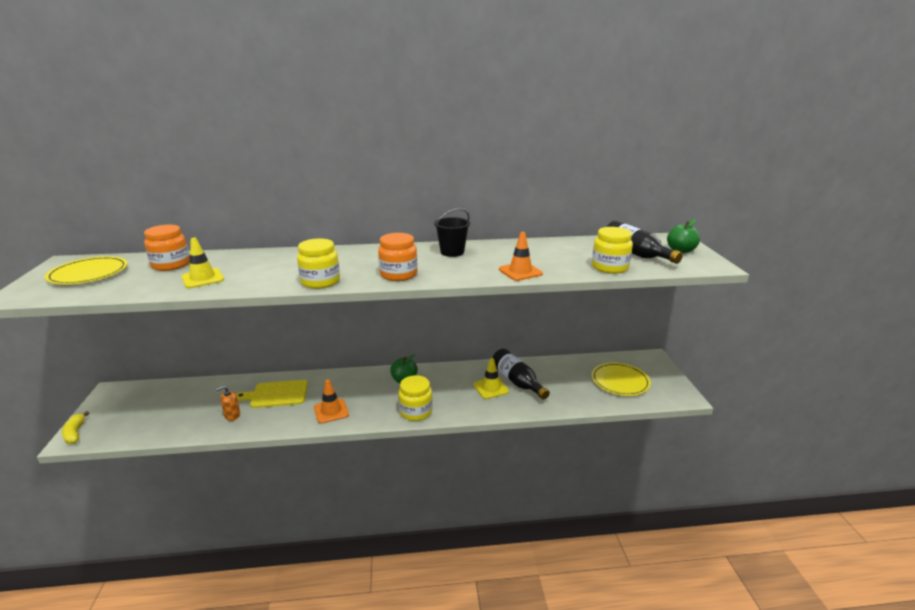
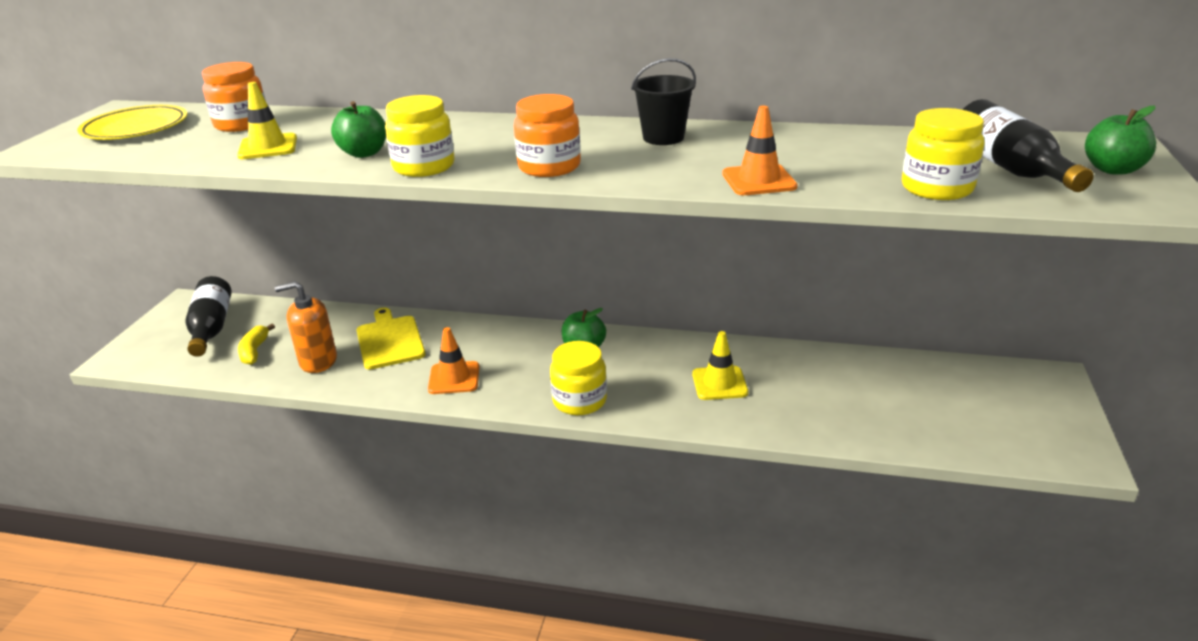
camera: 20 degrees right, 5 degrees up
(75, 433) = (122, 352): yellow banana -> yellow banana (254, 351)
(232, 415) = (318, 361): orange soap dispenser -> orange soap dispenser, size x1.67
(274, 277) = (364, 153): none -> green apple
(277, 394) = (389, 340): yellow cutting board -> yellow cutting board turned 60 degrees clockwise
(517, 381) = (770, 379): black bottle -> black bottle (211, 328)
(620, 381) = (965, 409): yellow plate -> none

